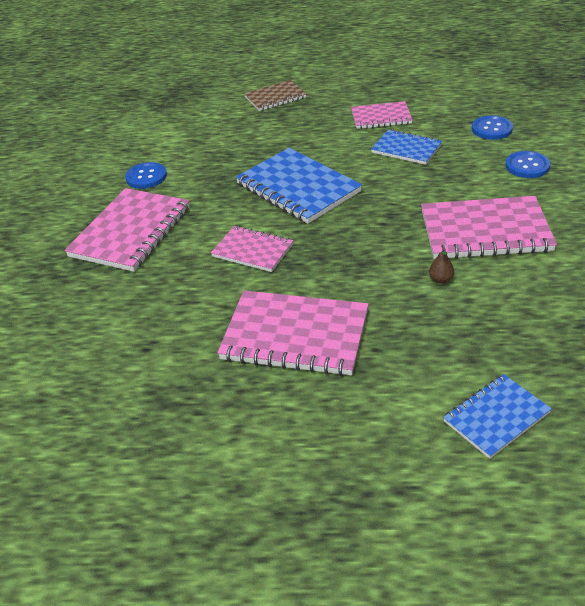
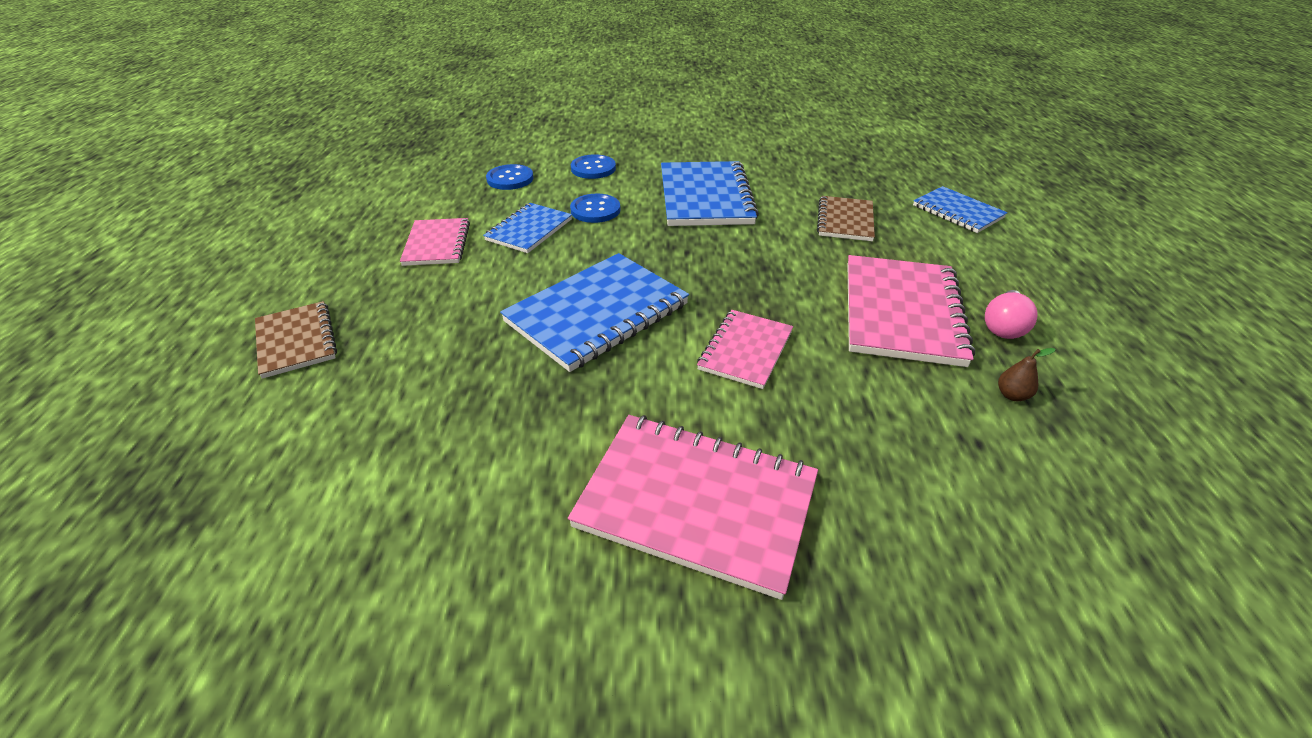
camera: 95 degrees left, 0 degrees up
(146, 177) = (507, 504): blue button -> blue button (595, 210)
(272, 397) = (1003, 327): none -> pink light bulb
(441, 279) = (786, 224): brown pear -> brown pear (1012, 395)
(455, 320) = (845, 221): none -> brown notebook
(485, 231) = (705, 197): pink notebook -> blue notebook

